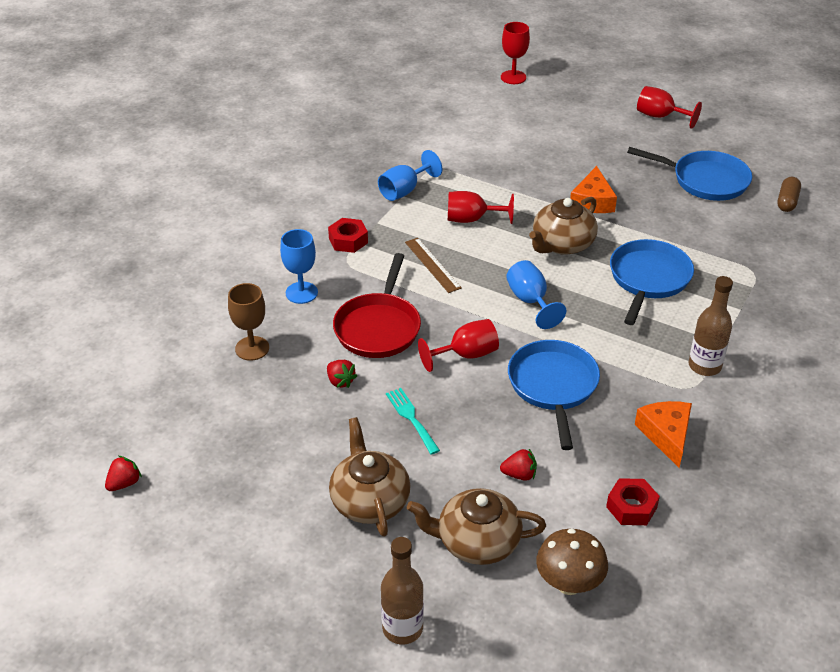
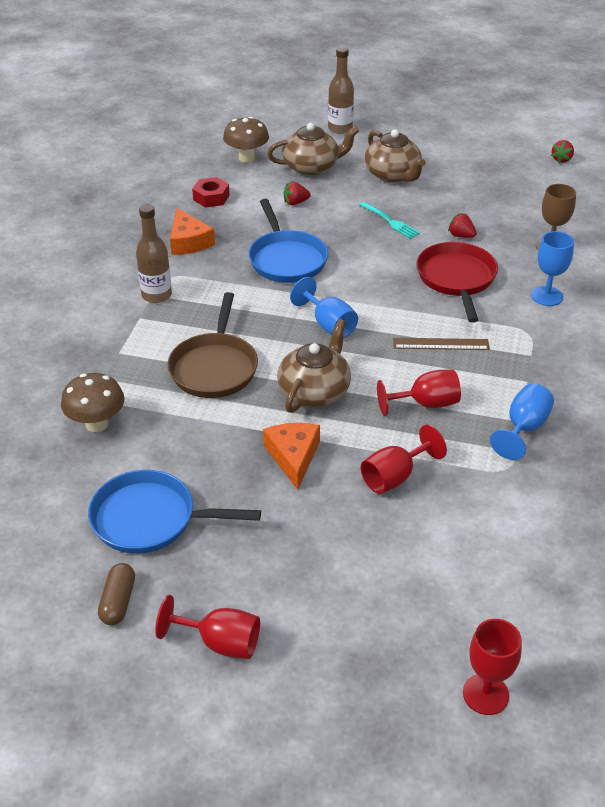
camera: 165 degrees right, 0 degrees up
(348, 240) = (542, 354): red nut -> none
(432, 265) = (441, 344): brown ruler -> brown ruler turned 45 degrees counterclockwise
(466, 355) = (369, 270): red goblet -> red goblet (394, 477)
(648, 279) = (214, 367): blue pan -> brown pan
(753, 249) = (97, 424): none -> brown mushroom
(787, 201) = (43, 504): brown capsule -> brown capsule (118, 601)

